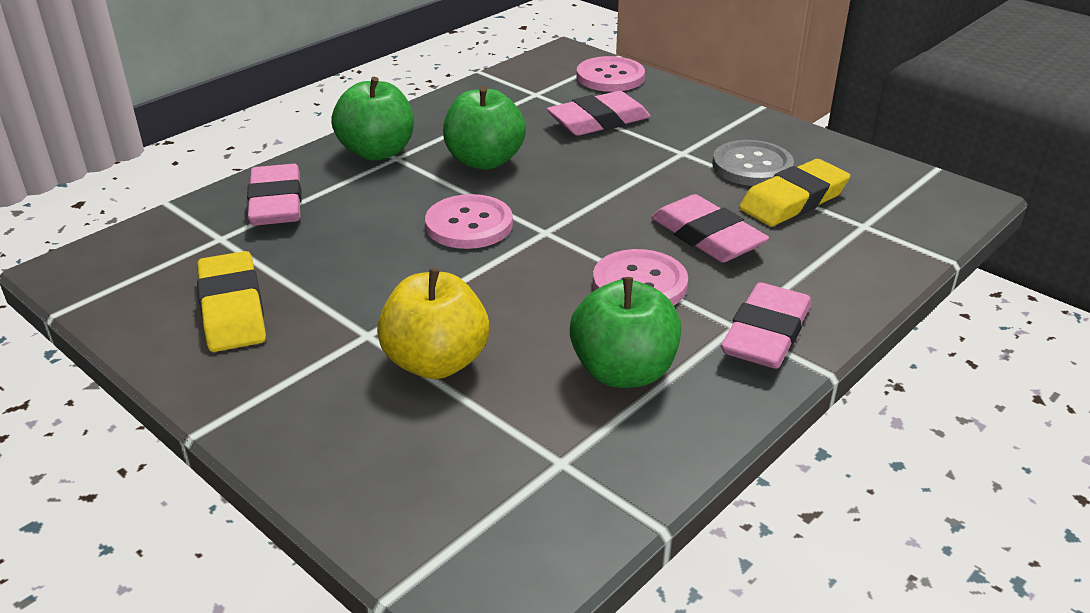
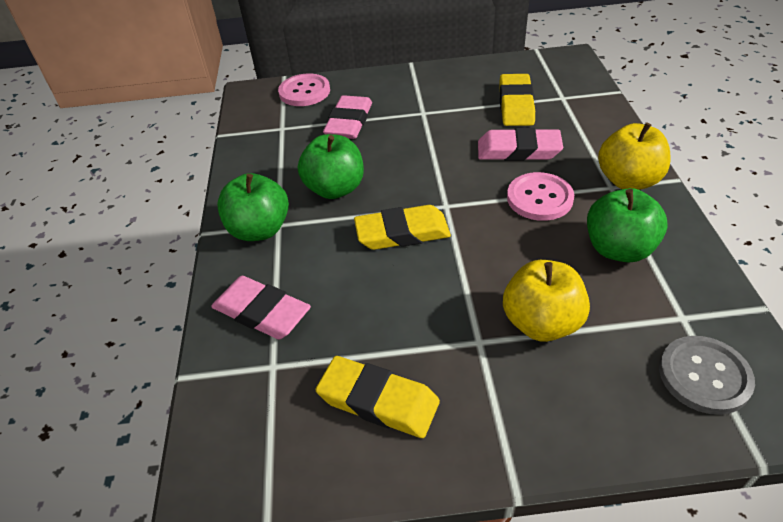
camera: 45 degrees left, 10 degrees up
(469, 224) = (402, 232): pink button -> yellow eraser
(752, 166) = (467, 98): grey button -> grey button (704, 376)
(765, 333) = (628, 180): pink eraser -> yellow apple

